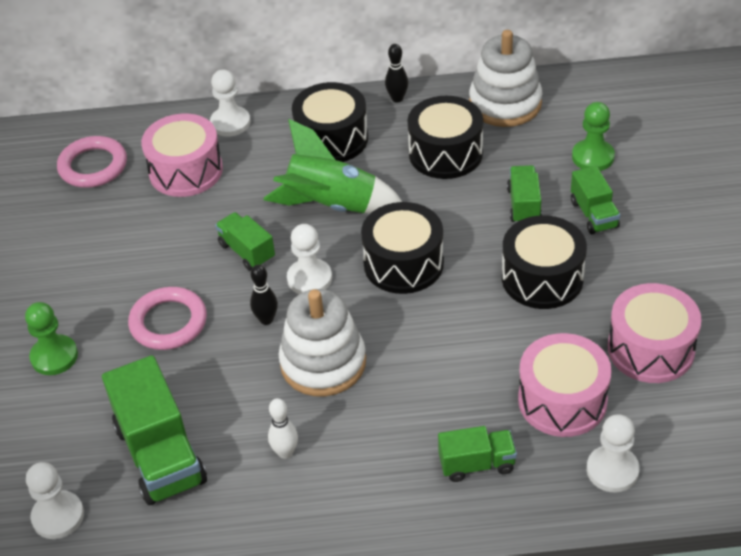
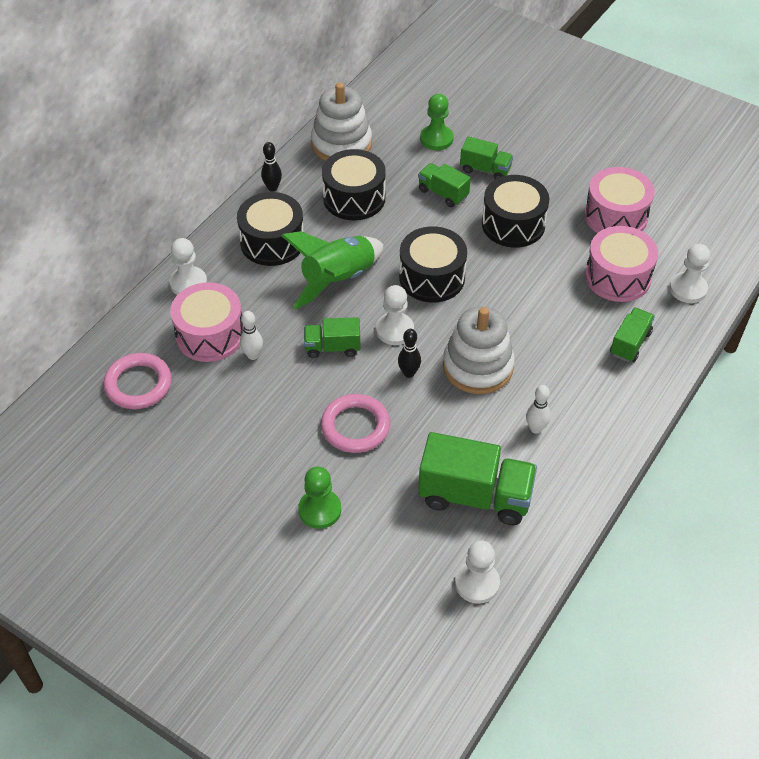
camera: 55 degrees left, 5 degrees up
(188, 209) = (253, 355): none -> white bowling pin

